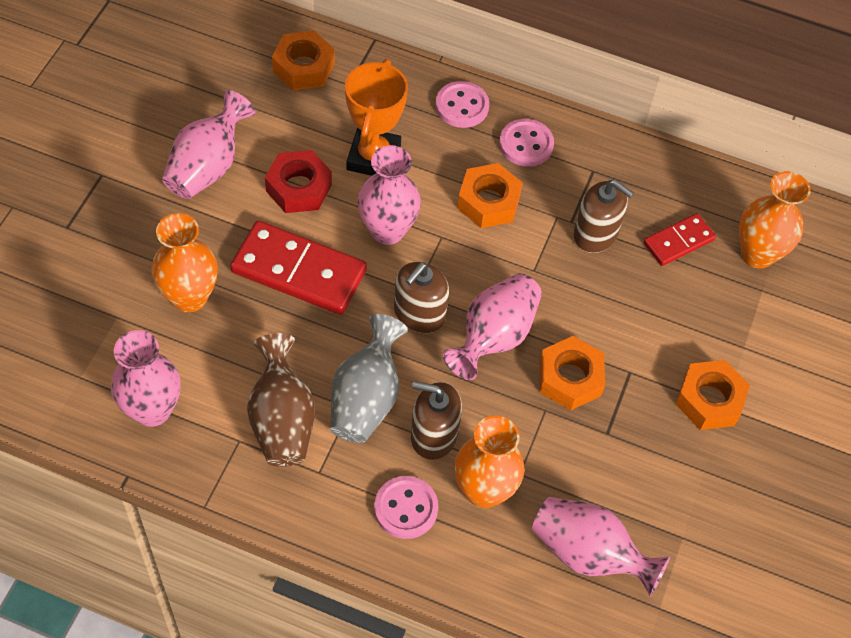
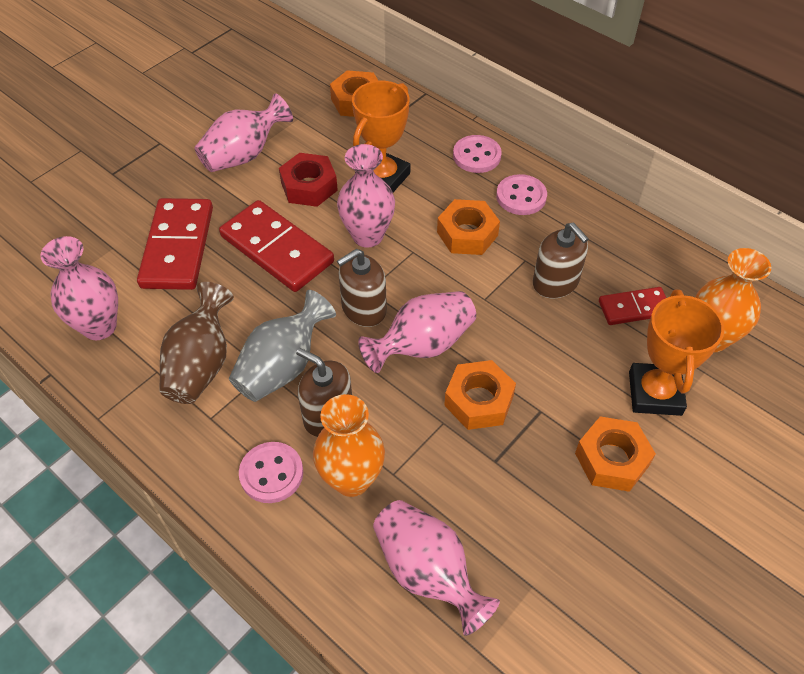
camera: 25 degrees right, 5 degrees down
(189, 297) = (177, 247): orange vase -> red domino
(725, 324) = (655, 393): none -> orange trophy

